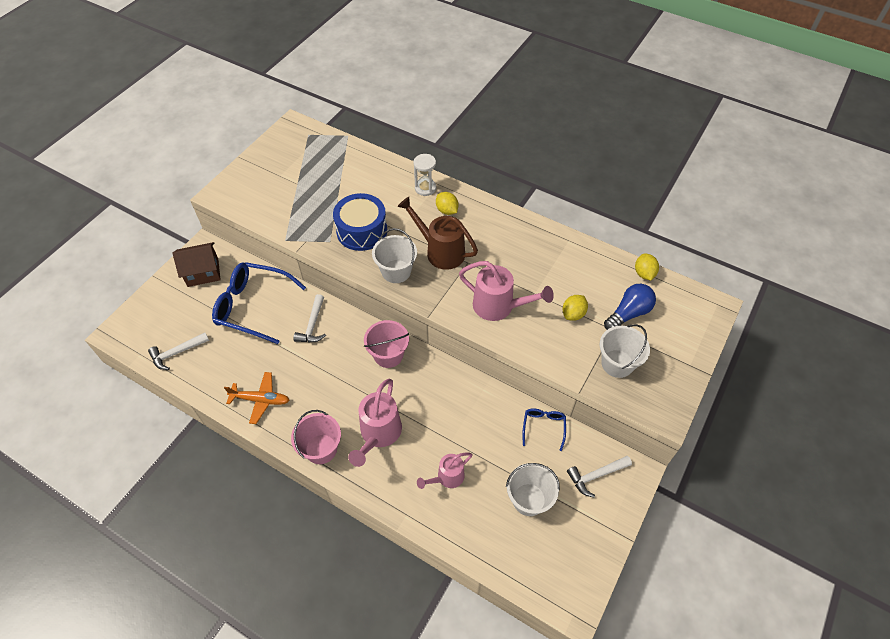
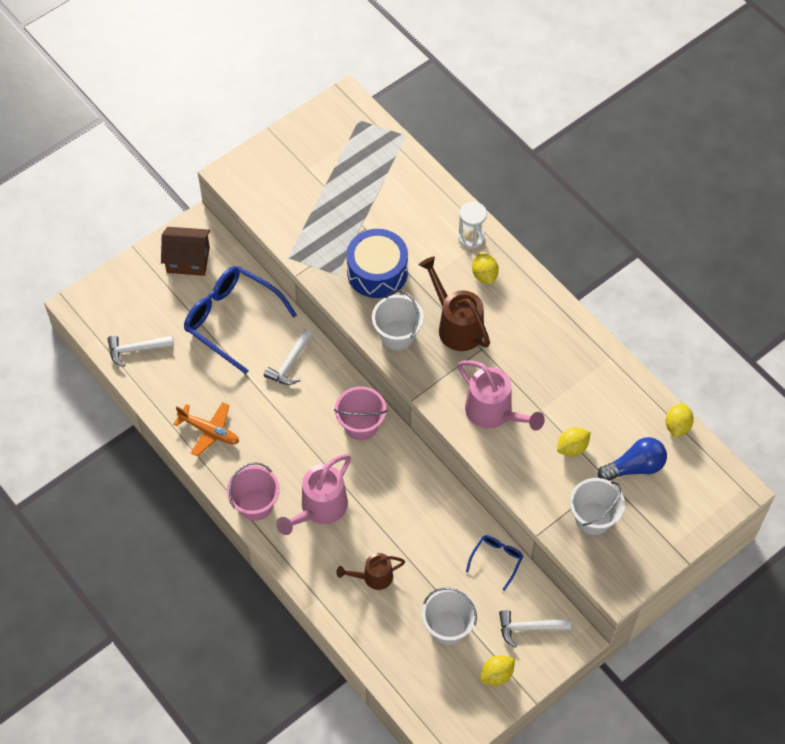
camera: 20 degrees right, 5 degrees up
(447, 478) = (373, 577): pink watering can -> brown watering can
(588, 527) = (497, 675): none -> yellow lemon

